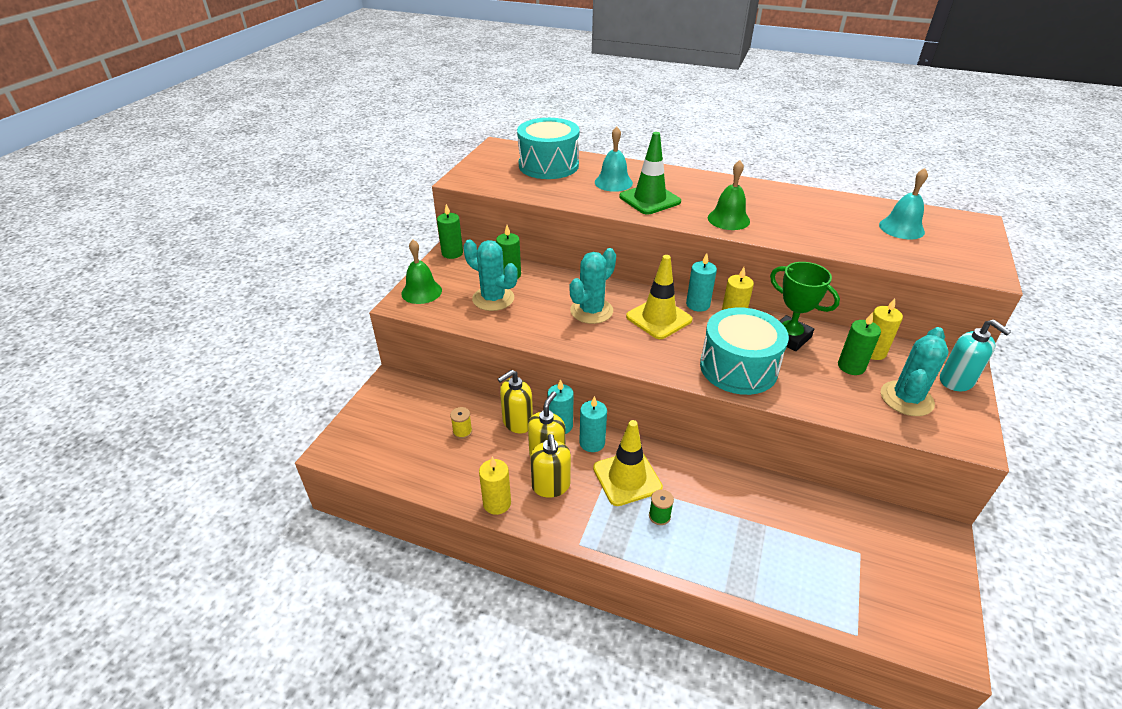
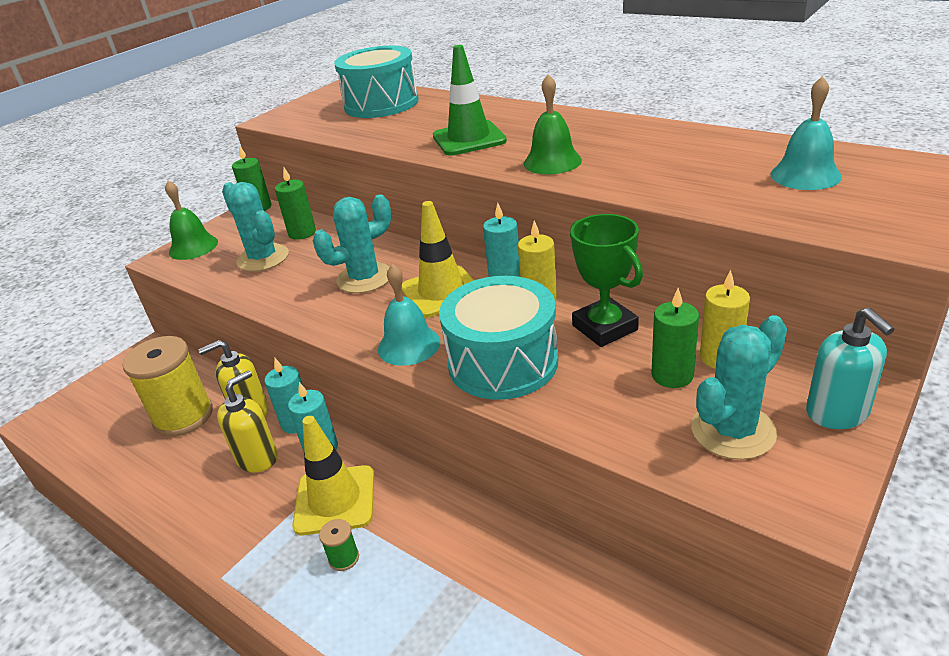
camera: 20 degrees right, 5 degrees down
(462, 432) = (183, 416): yellow spool -> yellow spool, size x2.44
(497, 503) = (162, 508): yellow candle -> none
(551, 486) = (237, 496): yellow soap dispenser -> none
(613, 182) = (441, 121): turquoise bell -> turquoise bell (409, 345)

